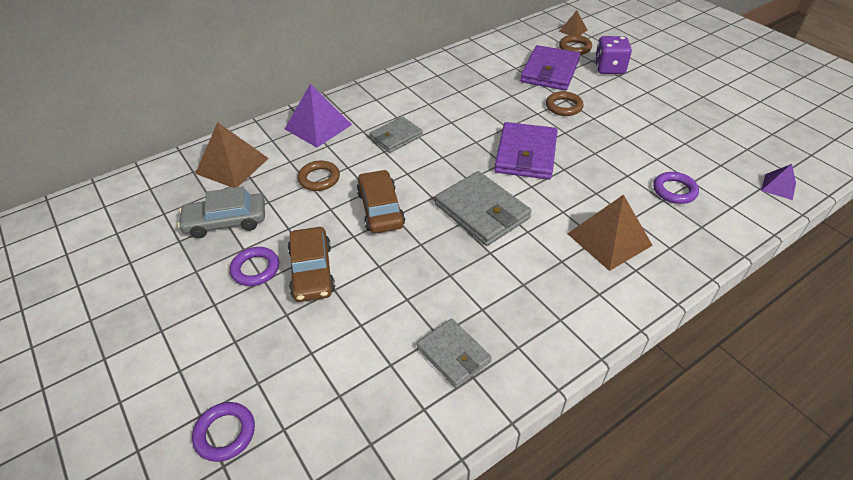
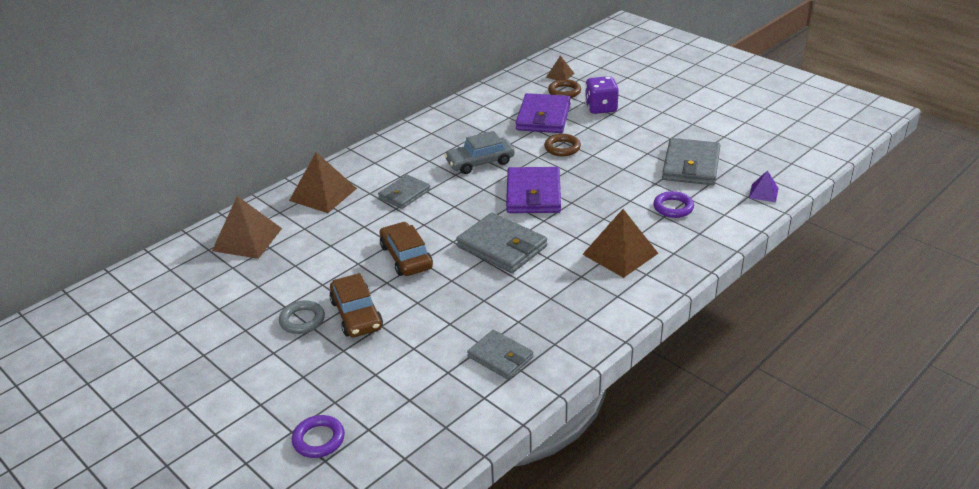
camera: 10 degrees left, 10 degrees down
(226, 221) = (259, 287): grey car -> grey car (480, 162)
(255, 269) = (302, 320): purple ring -> grey ring
(318, 126) = (323, 194): purple pyramid -> brown pyramid
(319, 178) = (339, 239): brown ring -> none
(698, 143) = (691, 165): none -> grey wallet

